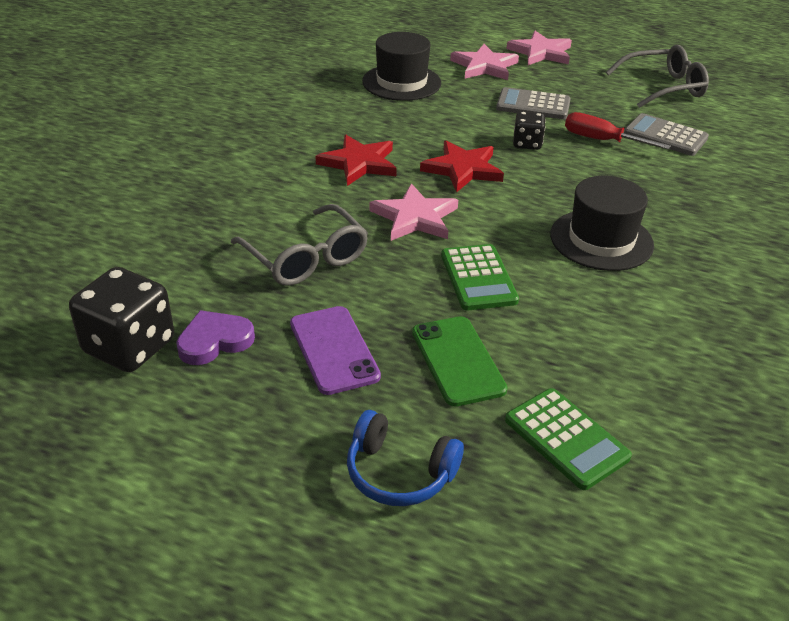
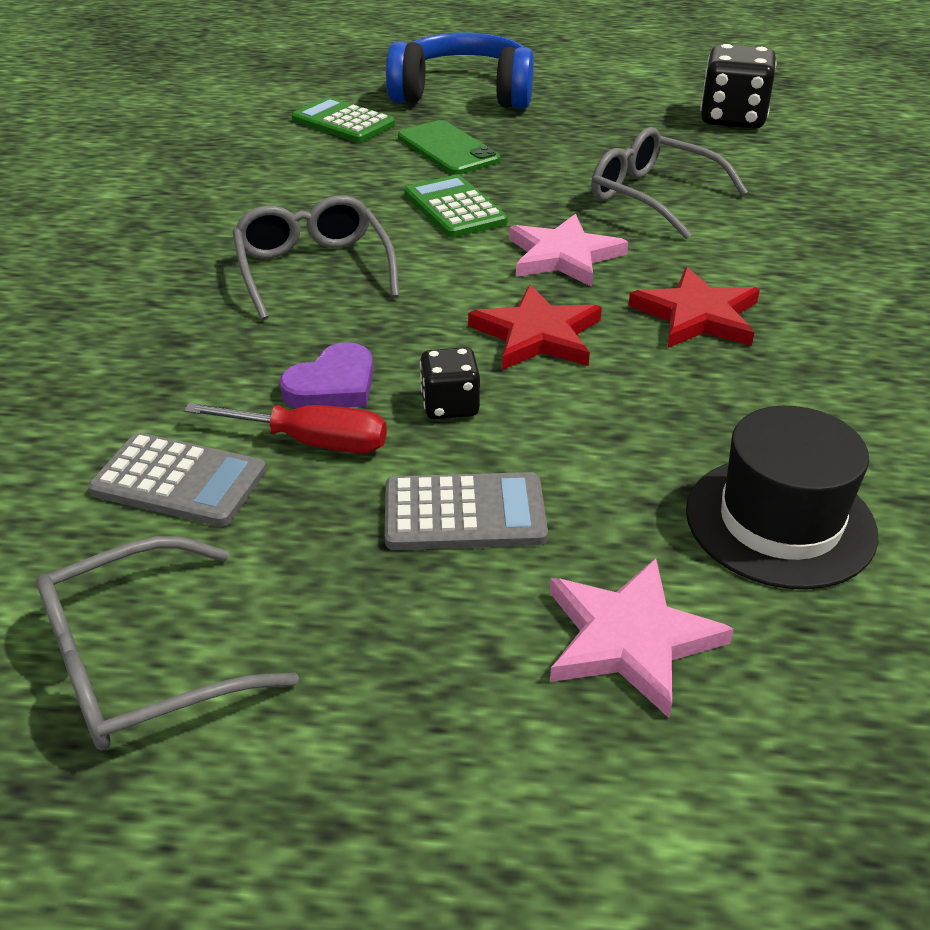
camera: 165 degrees right, 0 degrees up
(214, 341) = (668, 131): purple heart -> purple heart (333, 385)
(334, 350) = (561, 140): purple phone -> none
(399, 473) = (463, 94): blue headphones -> blue headphones, size x1.75
(541, 52) = (499, 762): pink star -> none
(601, 240) = (313, 269): black hat -> grey glasses

